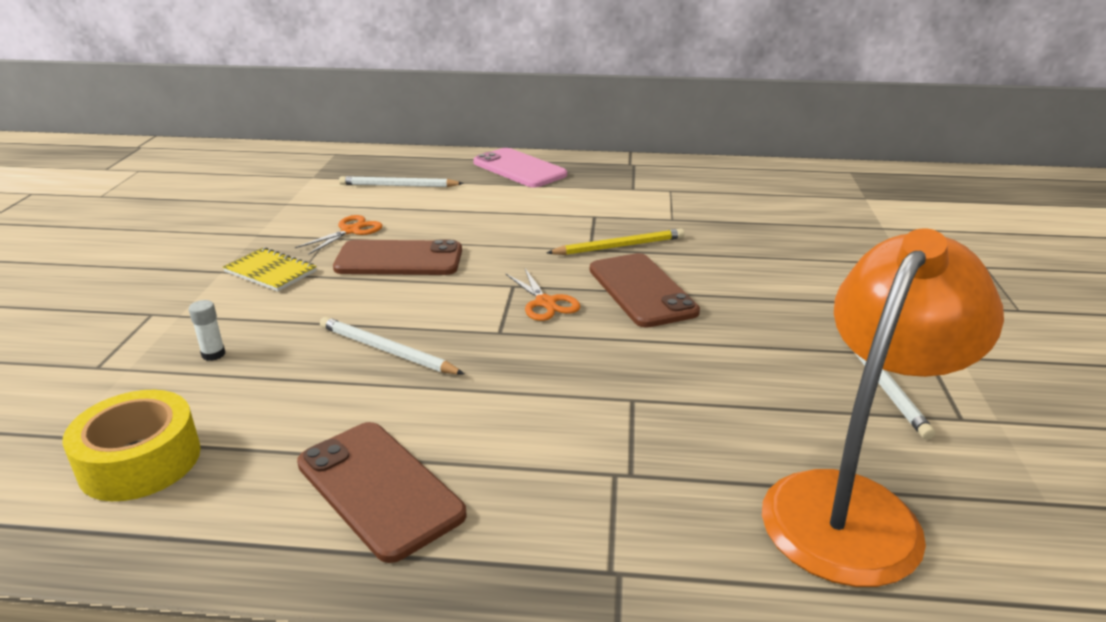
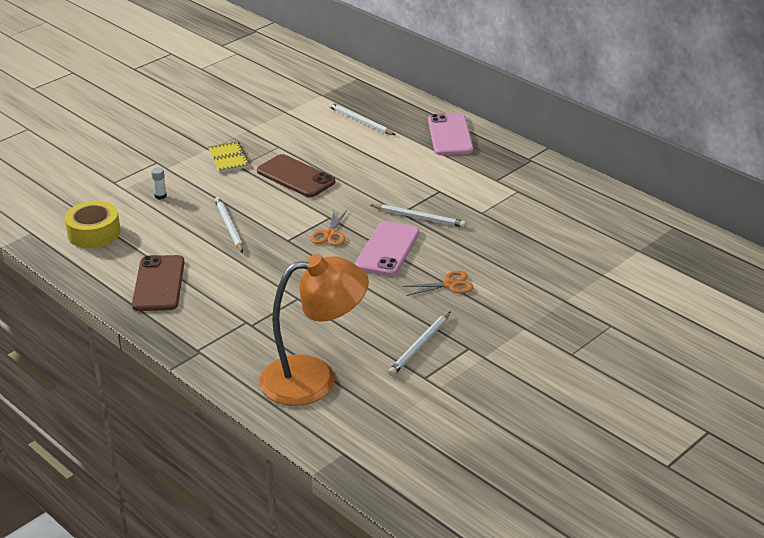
camera: 40 degrees right, 5 degrees up
(350, 231) = (295, 146): orange scissors -> orange scissors (450, 285)
(619, 246) = (419, 217): yellow pencil -> white pencil
(641, 290) = (387, 249): brown phone -> pink phone

